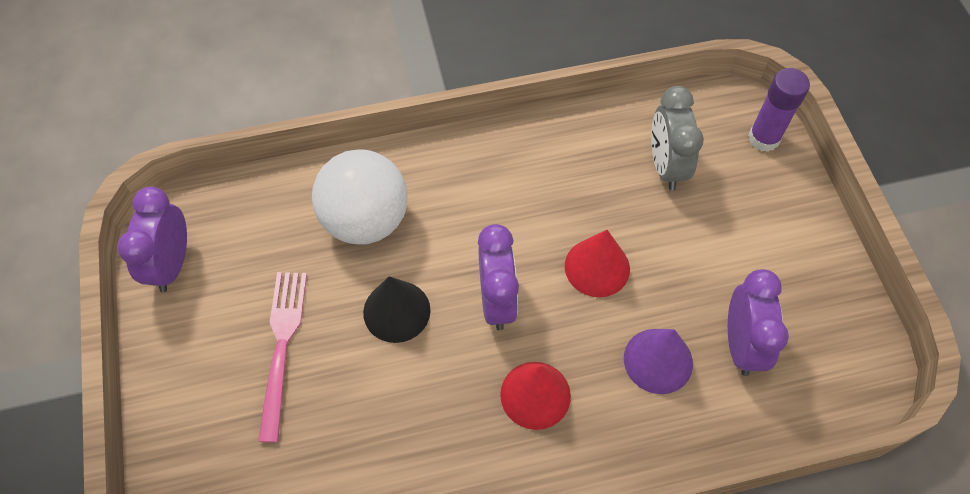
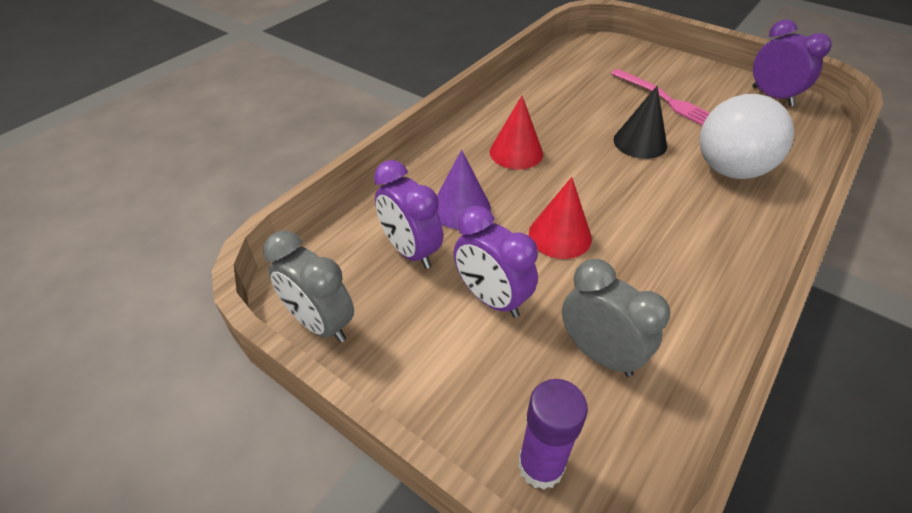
camera: 140 degrees right, 15 degrees down
(497, 301) = (595, 179): purple clock -> purple clock (492, 298)
(858, 325) = (320, 323): none -> grey clock

